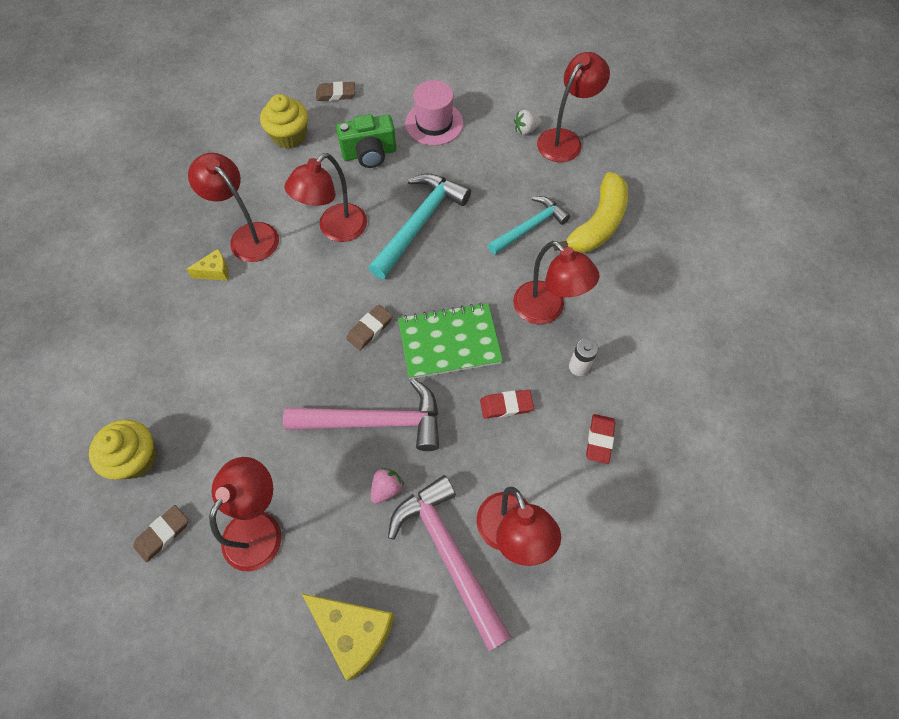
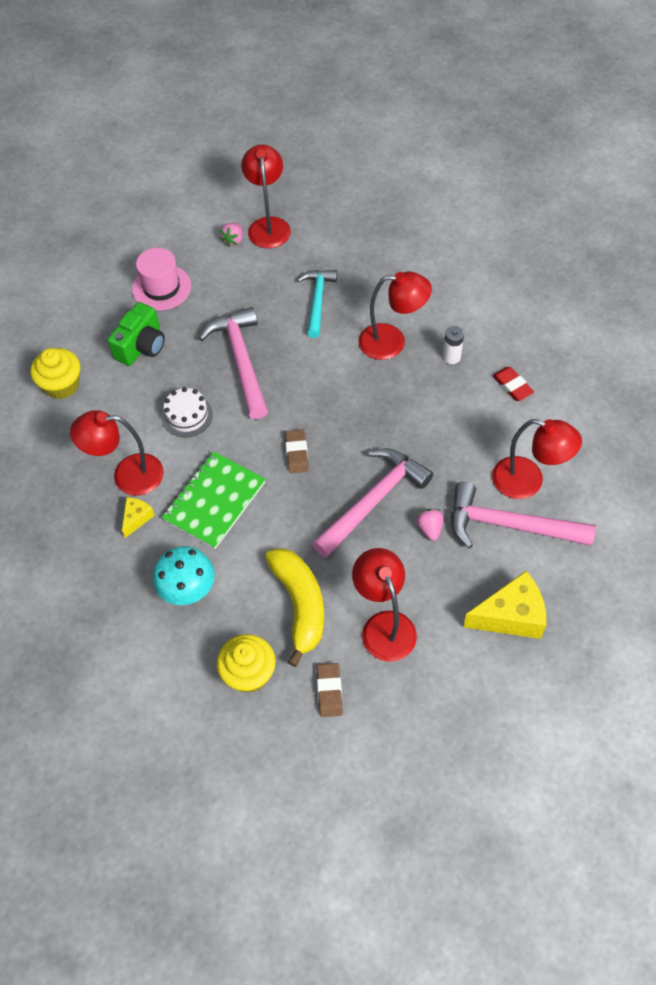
camera: 45 degrees left, 5 degrees down
(181, 353) = (187, 588): none -> turquoise mushroom
(335, 229) = (187, 415): red lamp -> white cake
(336, 94) = (56, 327): brown eraser -> none
(419, 223) = (241, 361): turquoise hammer -> pink hammer
(449, 342) = (358, 414): green notebook -> green notebook (214, 501)
(506, 405) = (438, 417): red eraser -> none
(526, 130) = (233, 240): white strawberry -> pink strawberry
(598, 224) = (357, 262): yellow banana -> yellow banana (300, 605)

